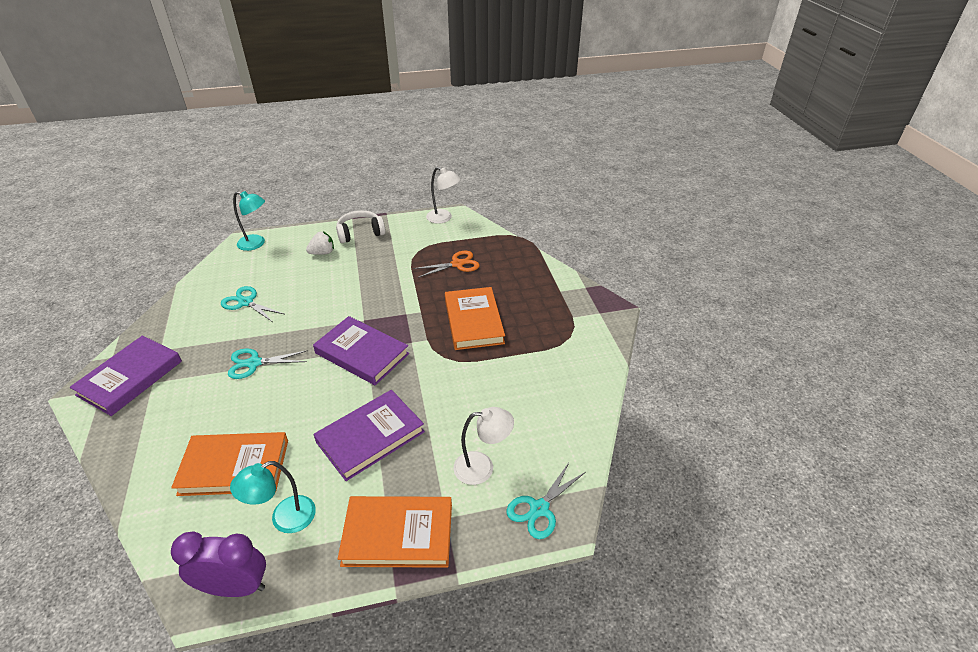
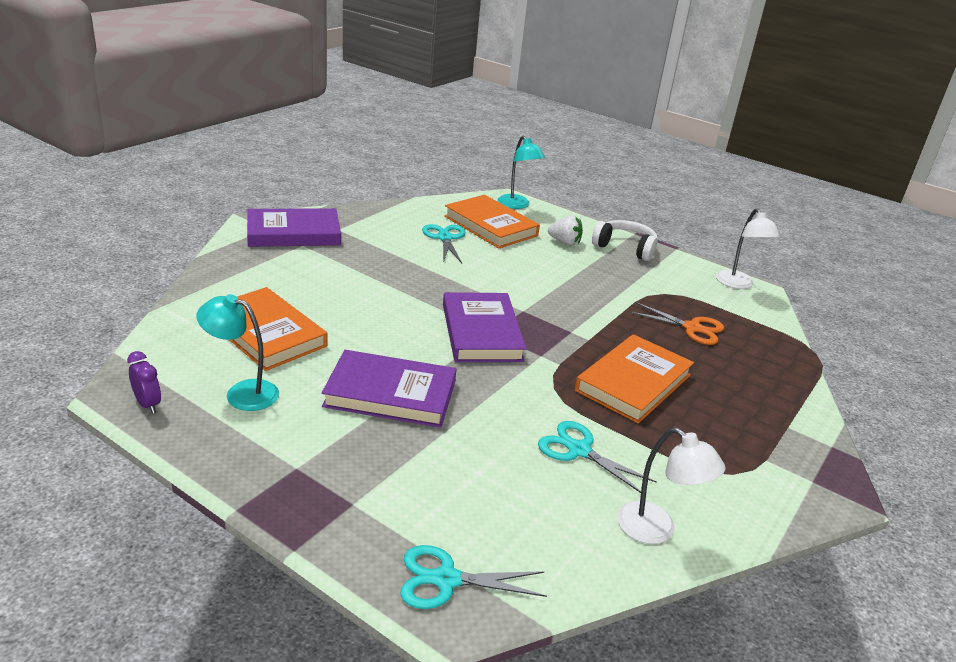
camera: 45 degrees right, 10 degrees down
(235, 587) = (148, 404): purple clock -> purple clock, size x0.54
(254, 363) = (386, 280): turquoise scissors -> turquoise scissors (579, 450)
(398, 534) = (297, 478): orange book -> orange book (490, 226)
(482, 467) = (448, 498): white lamp -> white lamp (656, 530)

